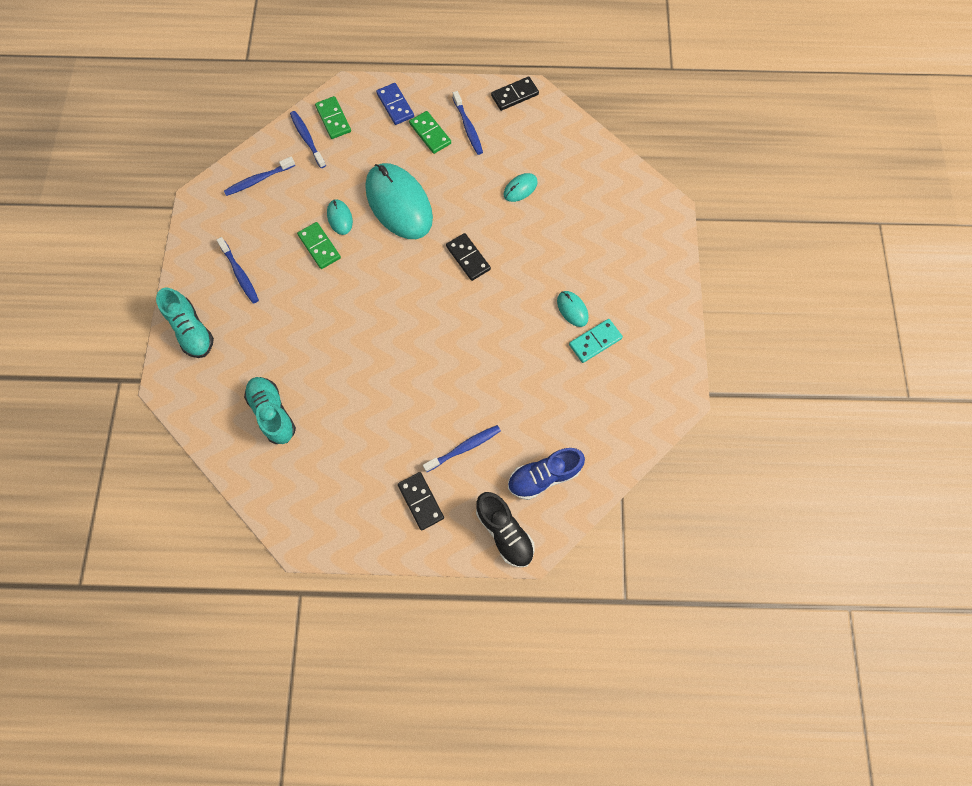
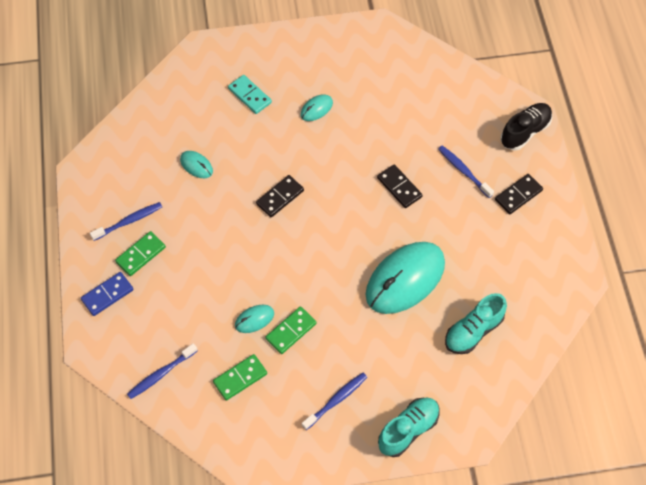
camera: 100 degrees left, 10 degrees down
(258, 180) = (220, 412): blue toothbrush -> none
(333, 119) = (131, 353): green domino -> green domino (240, 378)
(399, 203) = (229, 268): turquoise mouse -> turquoise mouse (405, 279)
(514, 95) = (84, 185): black domino -> black domino (399, 187)
(543, 476) = (471, 111): blue shoe -> none
(595, 342) = (344, 89): turquoise domino -> turquoise domino (250, 95)

